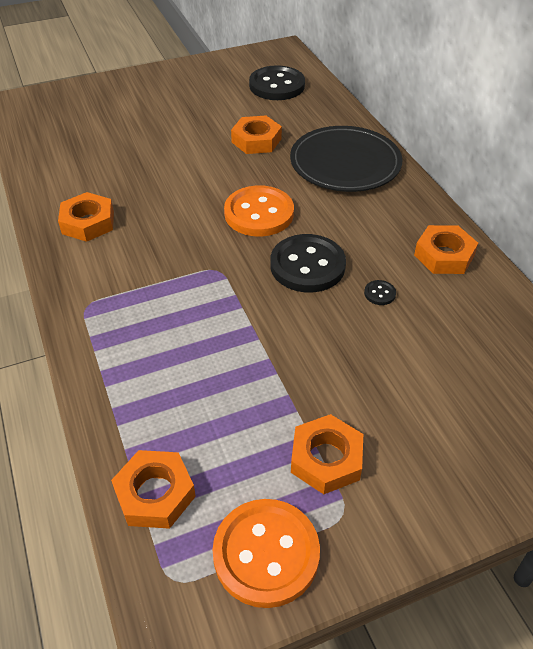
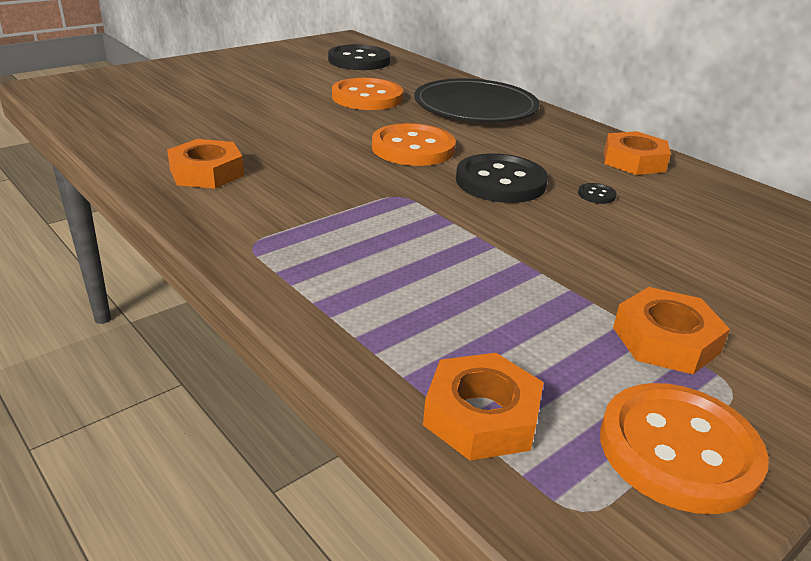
camera: 20 degrees left, 15 degrees down
(256, 140) = (367, 97): orange nut -> orange button

